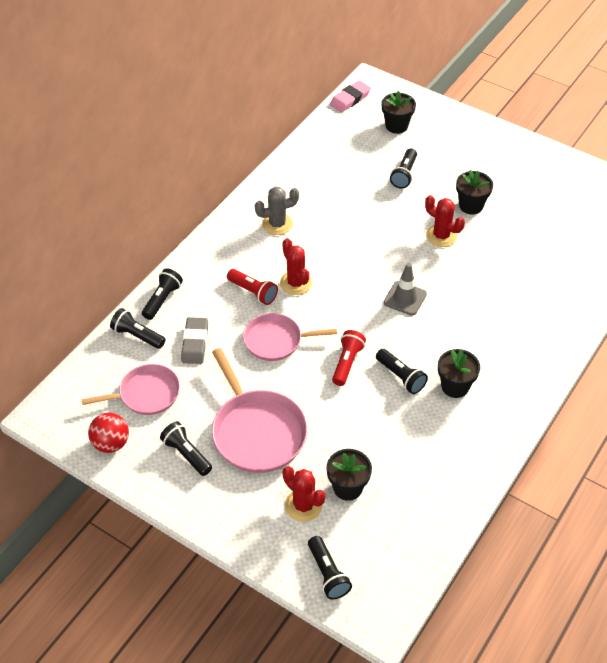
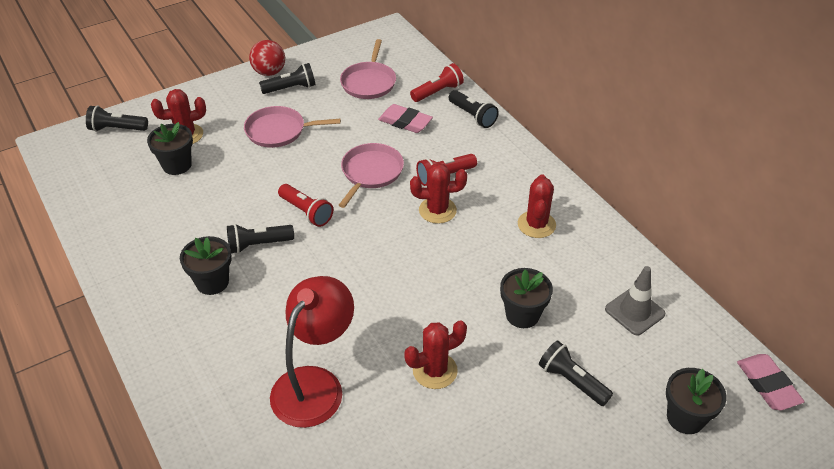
camera: 115 degrees right, 5 degrees down
(111, 443) = (334, 55): red ball -> red ball (269, 72)
(137, 336) = (437, 92): black flashlight -> red flashlight
(195, 343) = (405, 122): grey eraser -> pink eraser
(257, 432) = (279, 131): pink pan -> pink pan, size x0.65
(277, 224) = (536, 224): grey cactus -> red cactus
(405, 298) = (357, 291): grey traffic cone -> grey traffic cone (634, 311)
(471, 206) = (473, 432): black flower pot -> black flower pot (522, 315)
(493, 288) = (315, 384): none -> red lamp

